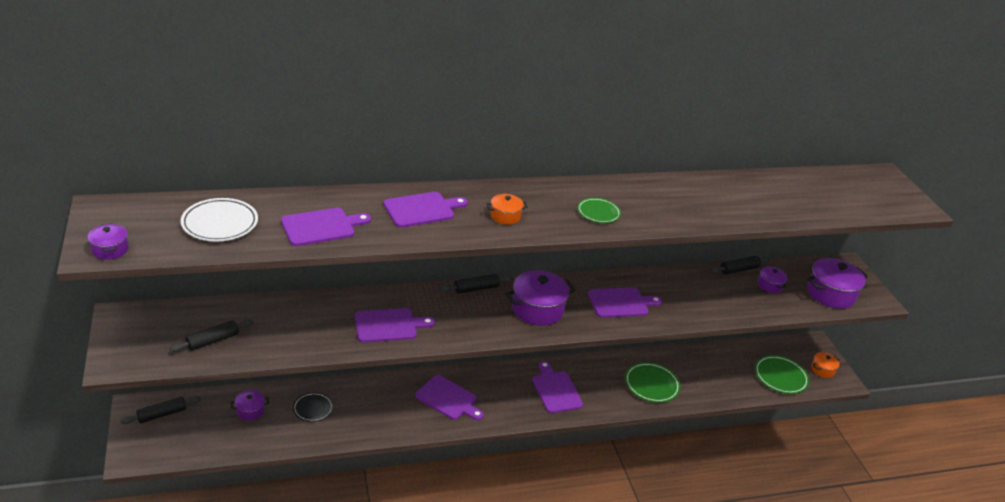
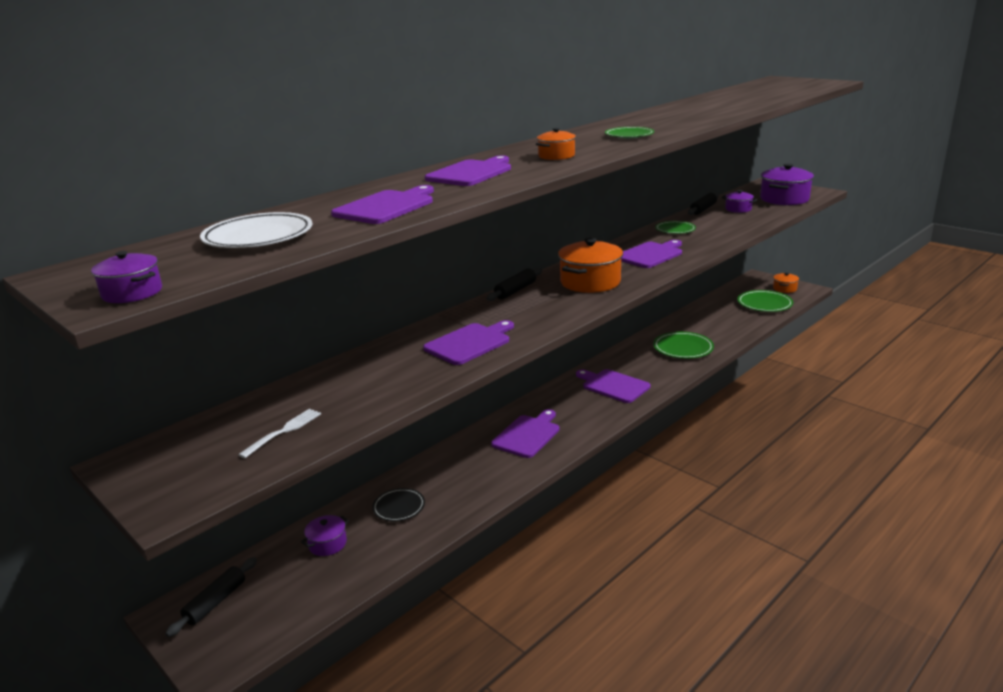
camera: 25 degrees left, 10 degrees down
(213, 340) = (283, 432): black rolling pin -> white fork
(448, 399) = (527, 435): purple cutting board -> purple cutting board turned 60 degrees counterclockwise
(537, 309) = (590, 282): purple pot -> orange pot
(680, 283) = (675, 230): none -> green plate

